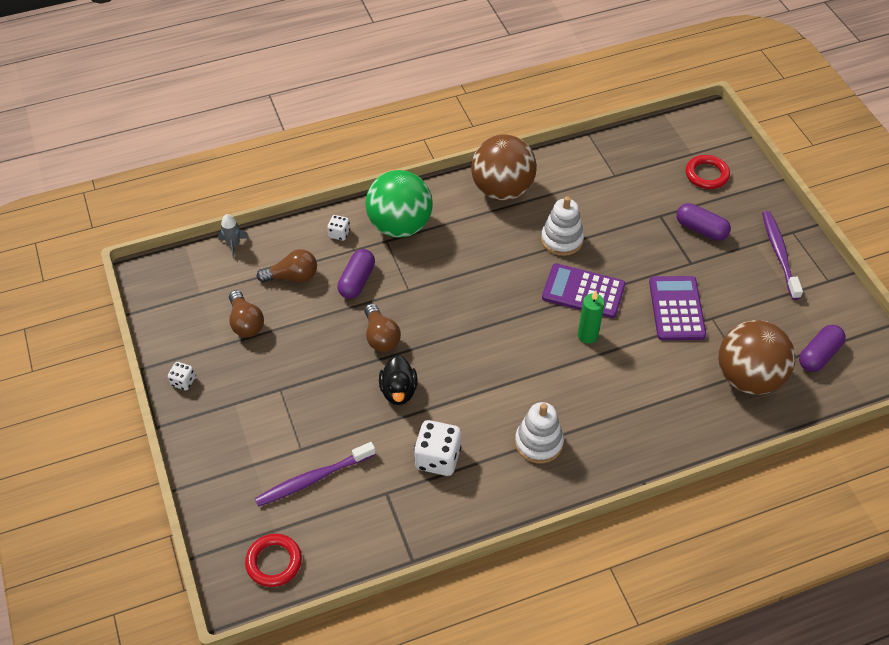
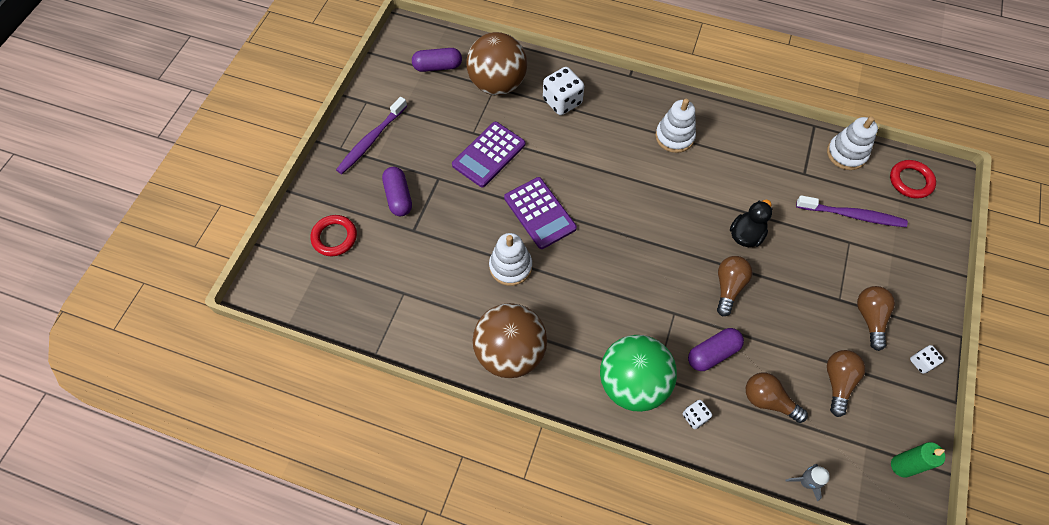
camera: 140 degrees left, 10 degrees up
(245, 390) = (870, 318): none -> brown light bulb
(358, 548) = (846, 154): none -> white stacking toy
(437, 458) = (752, 171): white dice -> white dice (562, 102)
(587, 335) = (571, 180): green candle -> green candle (901, 466)

